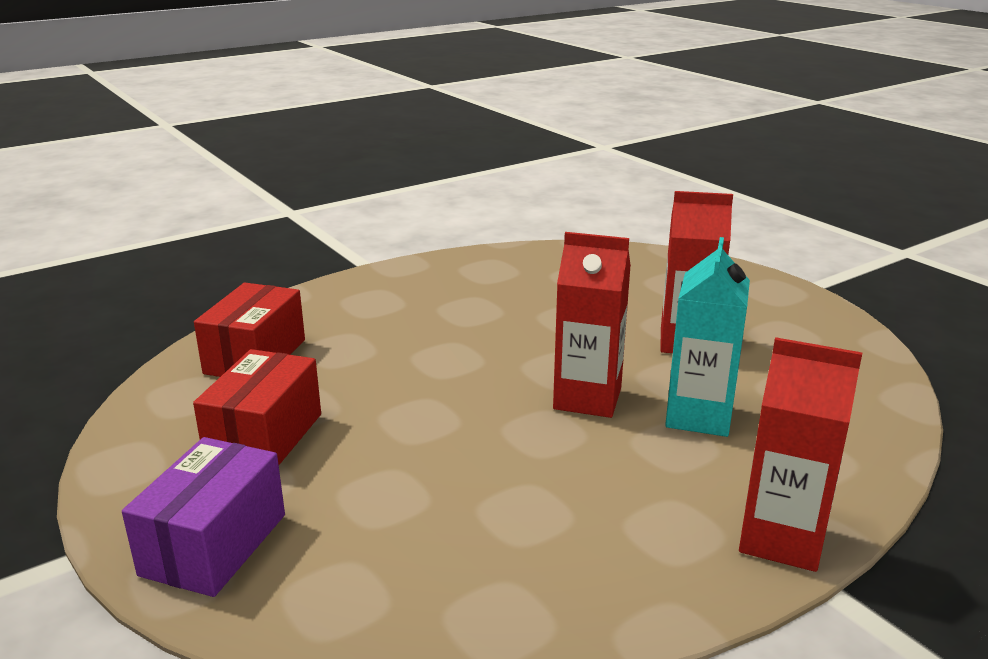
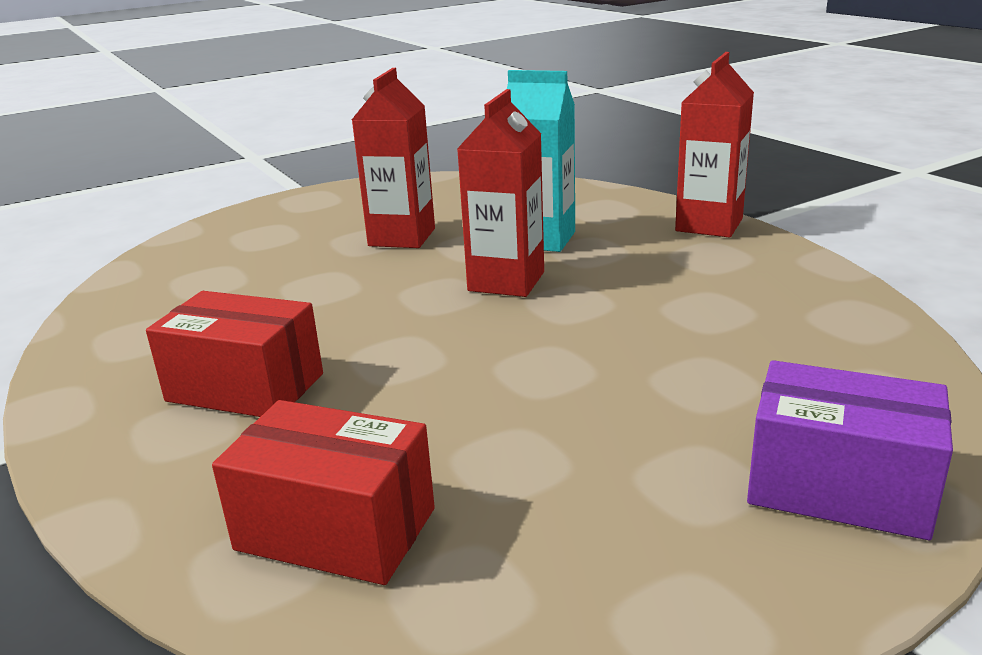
camera: 85 degrees left, 0 degrees up
(264, 437) = (592, 482): red box -> red box (245, 387)

